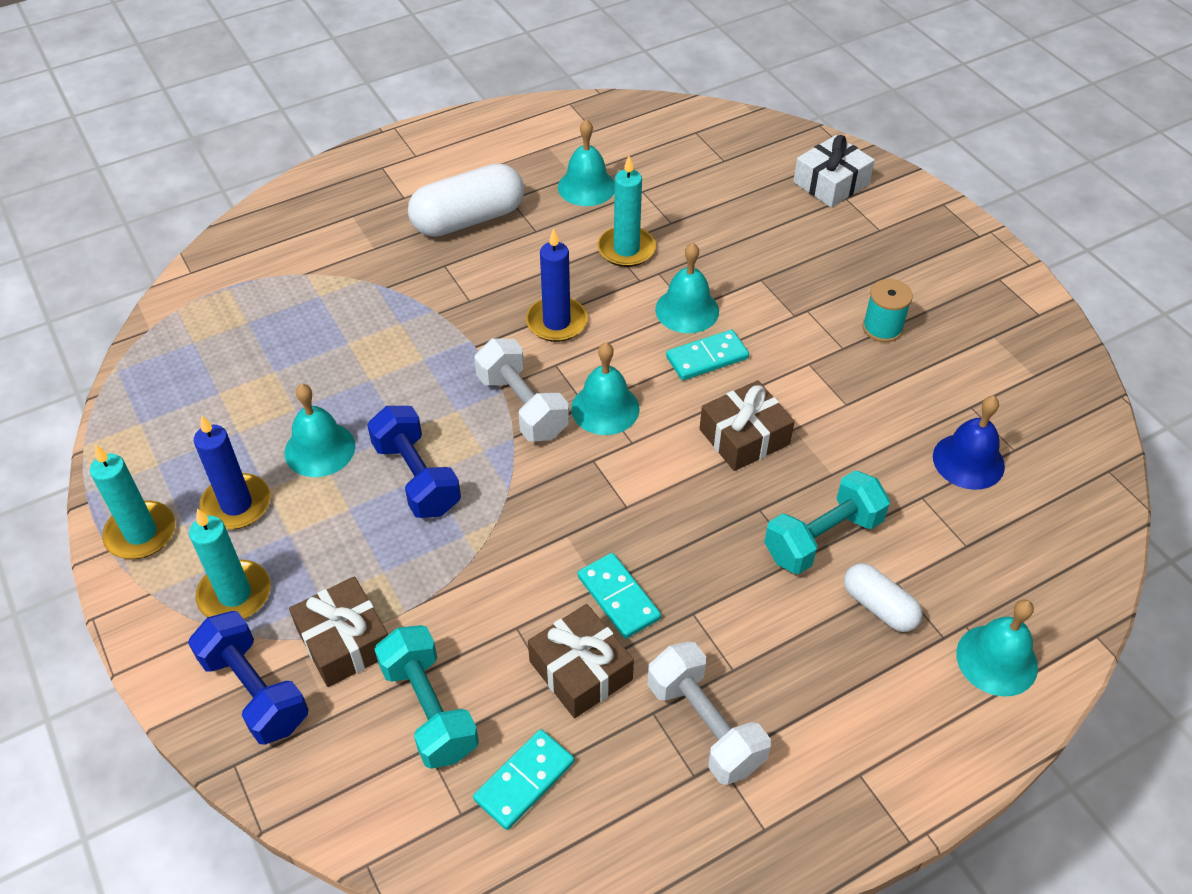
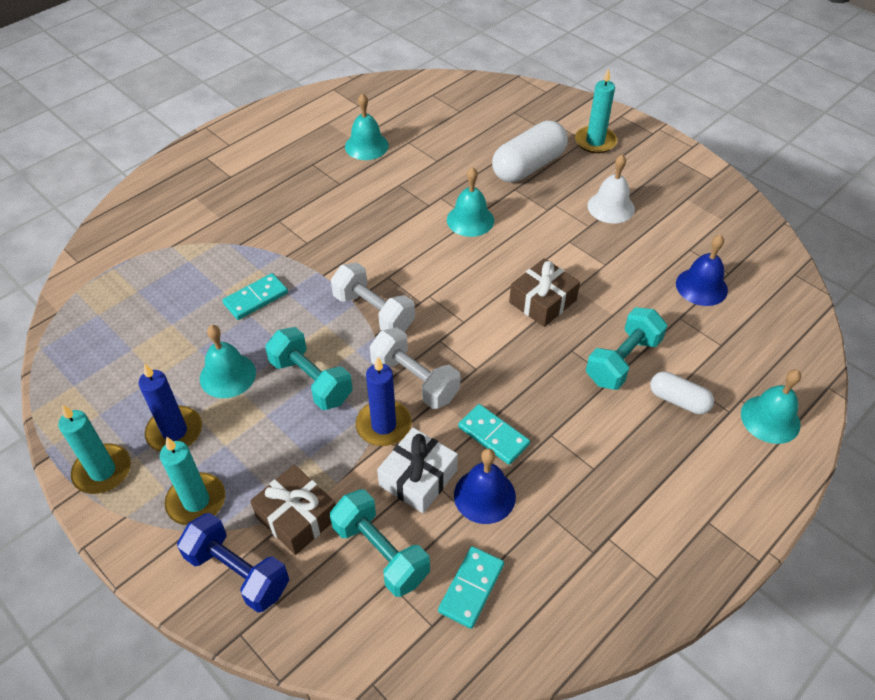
camera: 15 degrees left, 0 degrees up
(416, 477) = (311, 381): blue dumbbell -> turquoise dumbbell
(468, 219) = (286, 184): white capsule -> white capsule (528, 166)
(556, 322) = (378, 246): blue candle -> blue candle (383, 425)
(581, 670) = (484, 495): brown gift -> blue bell
(605, 408) = (435, 301): turquoise bell -> none
(626, 249) = (411, 185): turquoise candle -> turquoise candle (595, 142)
(704, 726) = (588, 514): white dumbbell -> white dumbbell (414, 380)
(707, 357) = (496, 251): turquoise domino -> turquoise domino (256, 298)
(831, 183) = (540, 114): white gift -> white gift (418, 478)
(882, 328) = (611, 207): turquoise spool -> white bell

